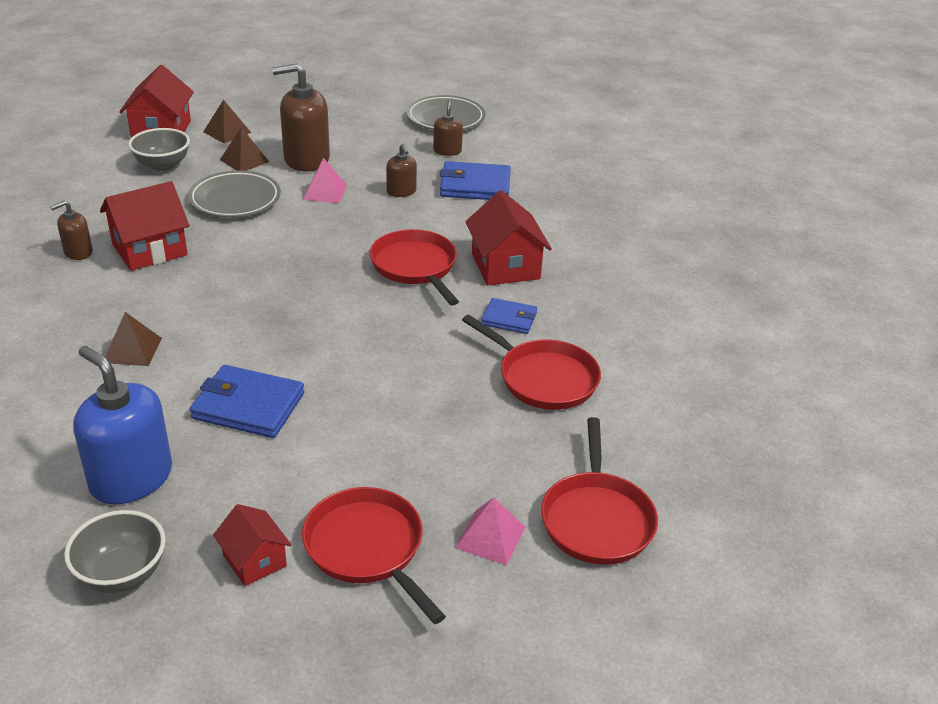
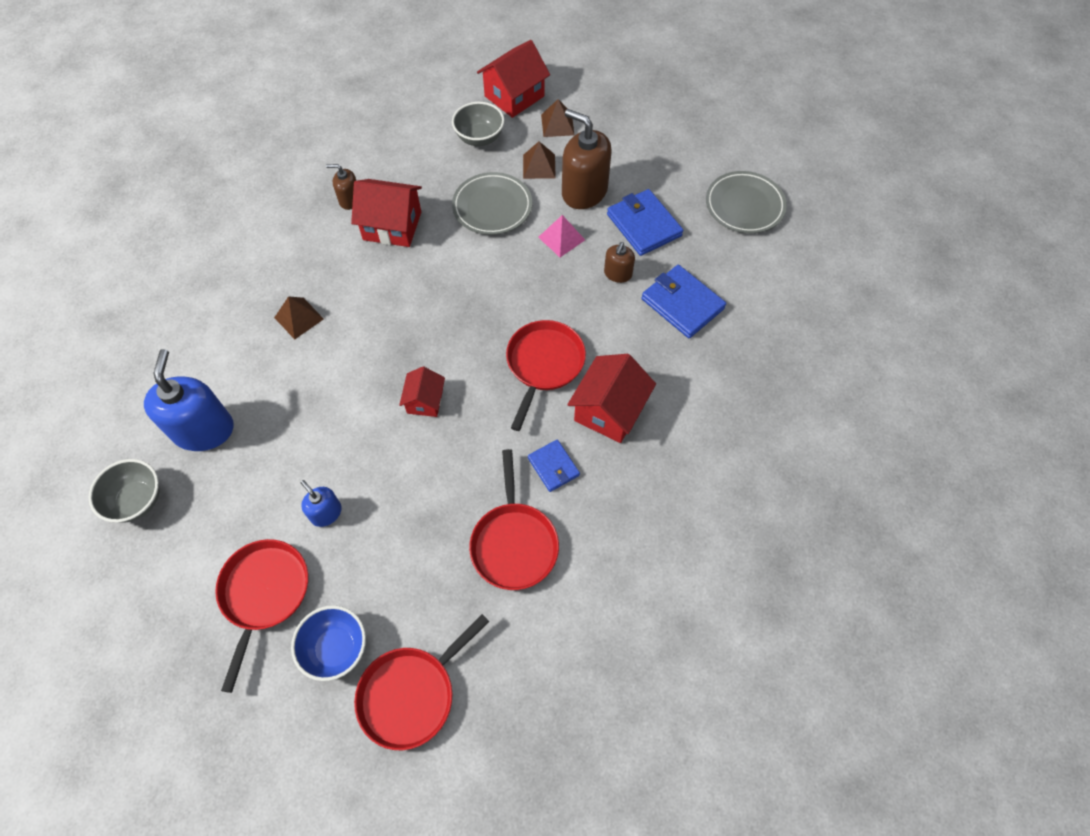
camera: 45 degrees right, 25 degrees up
(248, 406) = (314, 419): blue wallet -> blue wallet (644, 225)
(254, 560) = (203, 549): red house -> red house (425, 401)
(351, 458) = (326, 513): none -> blue soap dispenser
(447, 151) = (703, 247): brown soap dispenser -> none
(490, 537) = (336, 648): pink pyramid -> blue bowl

